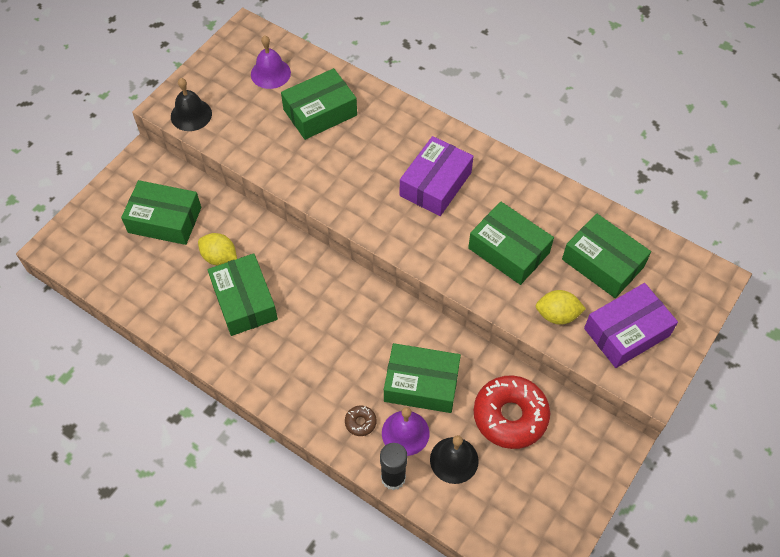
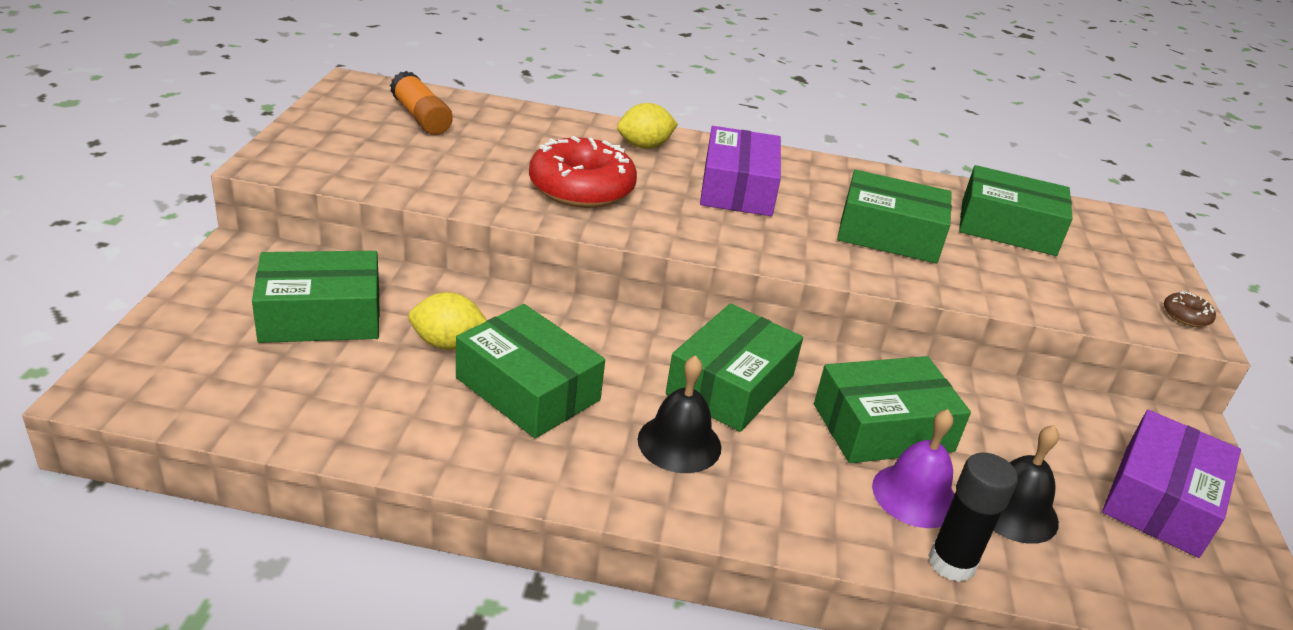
camera: 30 degrees left, 25 degrees down
(191, 115) = (319, 166): black bell -> black bell (679, 443)
(270, 73) = (421, 117): purple bell -> orange glue stick
(320, 112) = (522, 144): green box -> green box (730, 385)
(360, 422) = (837, 501): brown donut -> brown donut (1186, 316)
(510, 416) = (1034, 434): red donut -> red donut (581, 188)
(557, 315) = (1010, 284): yellow lemon -> yellow lemon (644, 146)
(626, 332) = (1104, 284): purple box -> purple box (1160, 500)

